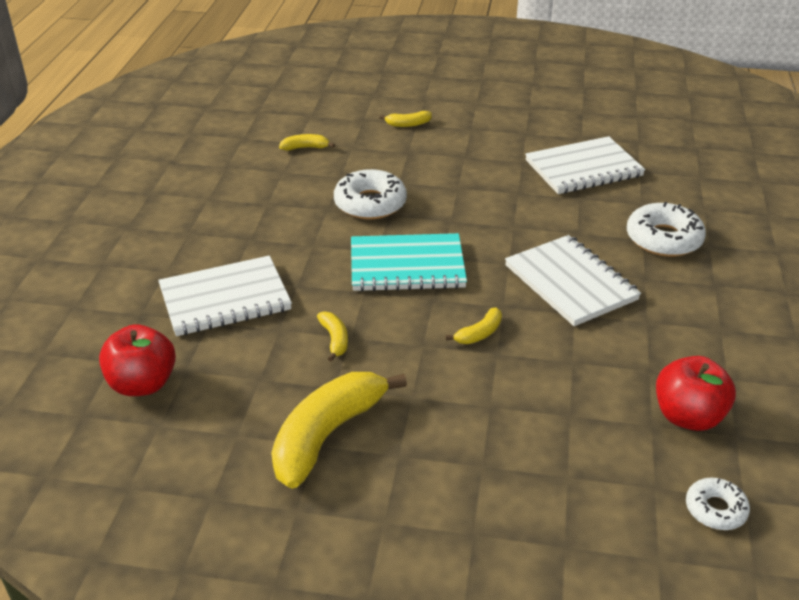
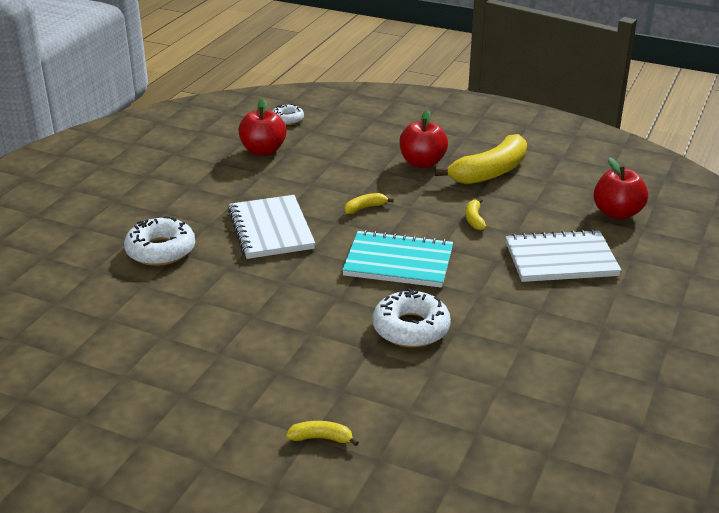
camera: 165 degrees left, 5 degrees down
(305, 148) = (467, 420): yellow banana -> none
(436, 436) = (422, 163): none -> red apple
(583, 169) = (161, 332): white notebook -> none

